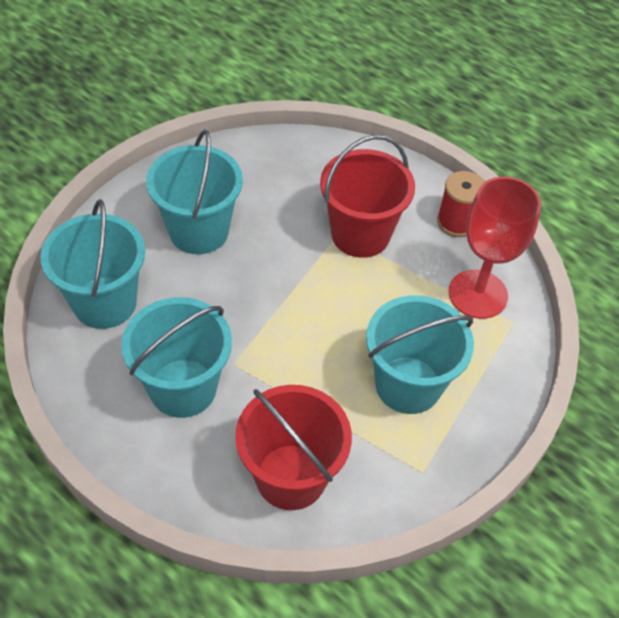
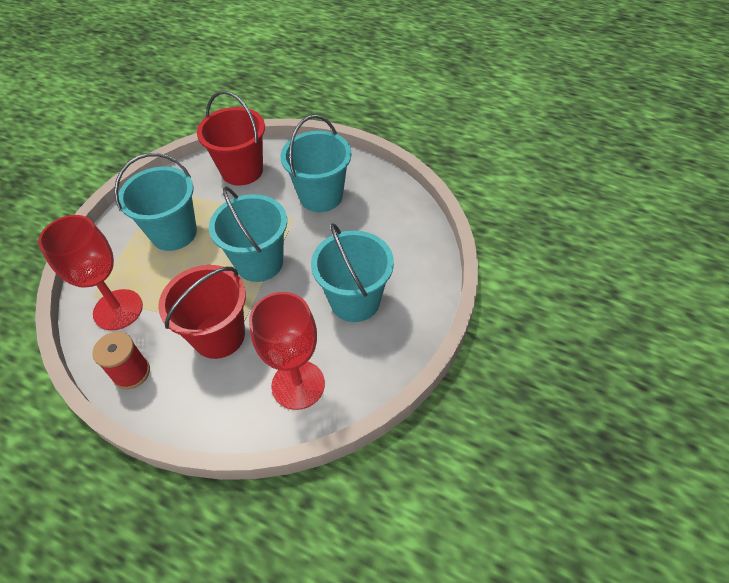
camera: 170 degrees right, 0 degrees up
(104, 302) = (397, 230): turquoise bucket -> turquoise bucket (259, 262)
(287, 170) = (298, 385): none -> red goblet

